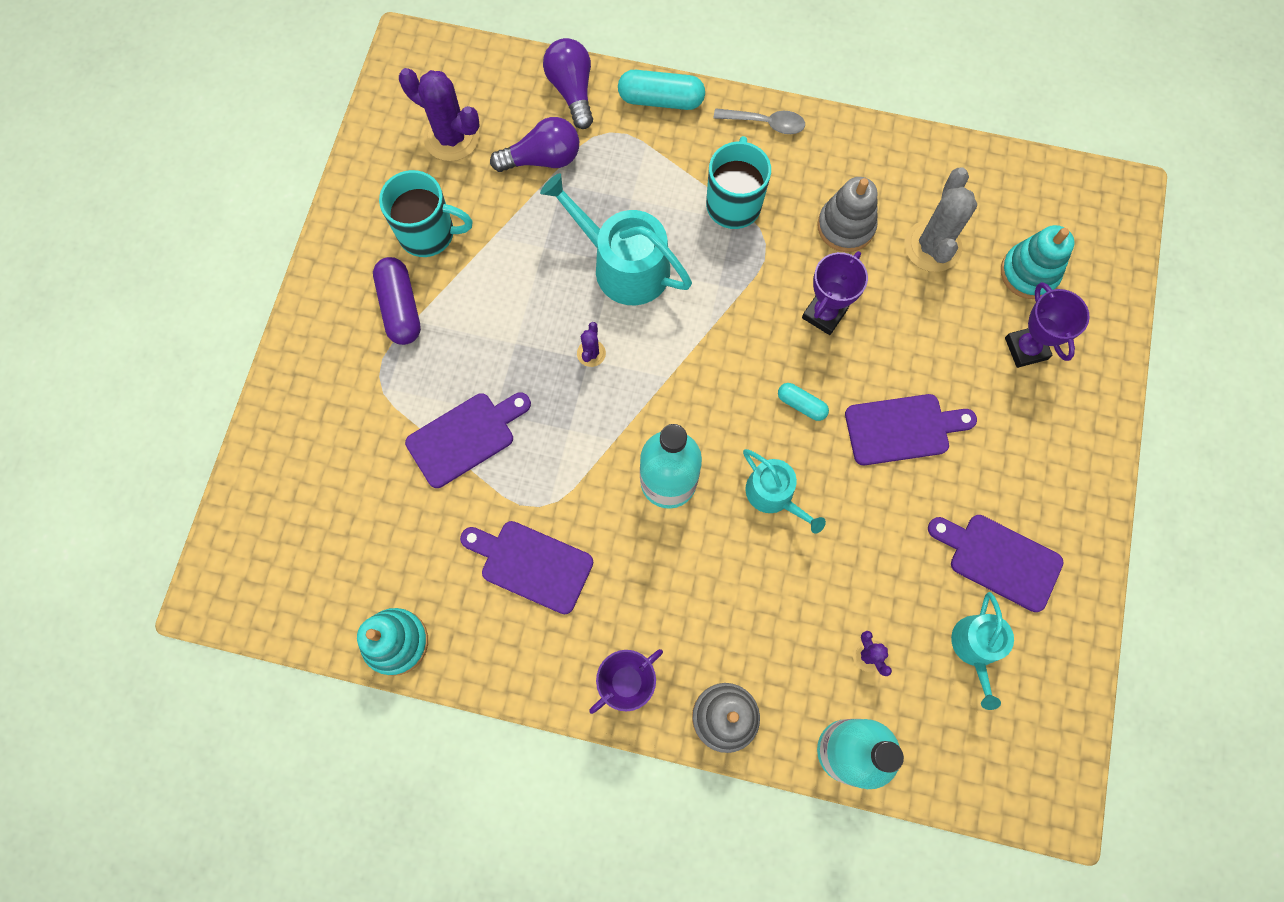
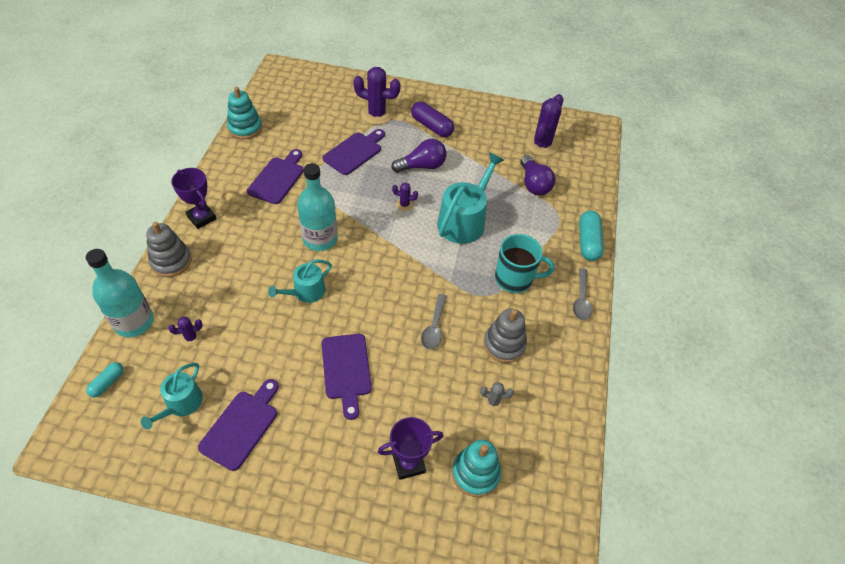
camera: 85 degrees right, 20 degrees down
(364, 402) = (376, 114): none -> purple cactus
(400, 308) = (431, 126): purple capsule -> purple capsule turned 60 degrees clockwise
(428, 233) = (478, 136): turquoise mug -> none
(465, 437) = (354, 152): purple cutting board -> purple cutting board turned 105 degrees counterclockwise
(572, 91) = (585, 198): purple light bulb -> purple light bulb (422, 166)
(801, 404) = (367, 310): turquoise capsule -> turquoise capsule (107, 383)
(824, 314) = (434, 327): purple trophy -> grey spoon
(932, 246) = (493, 402): grey cactus -> grey cactus, size x0.49
(976, 648) = (181, 404): turquoise watering can -> turquoise watering can turned 75 degrees counterclockwise

